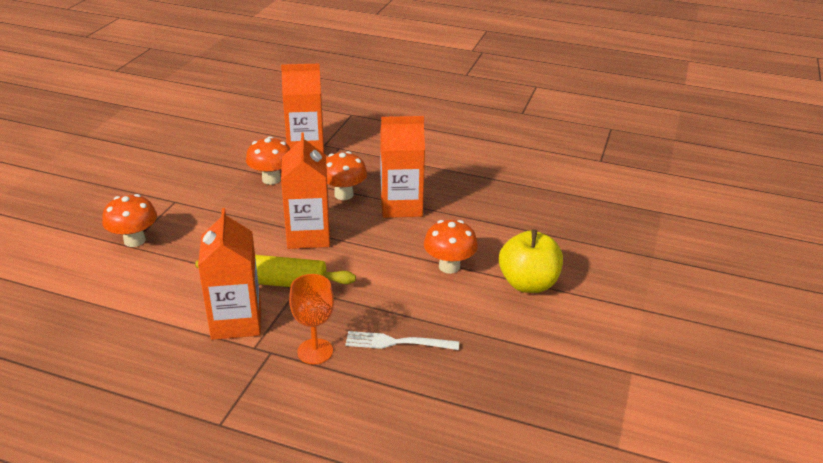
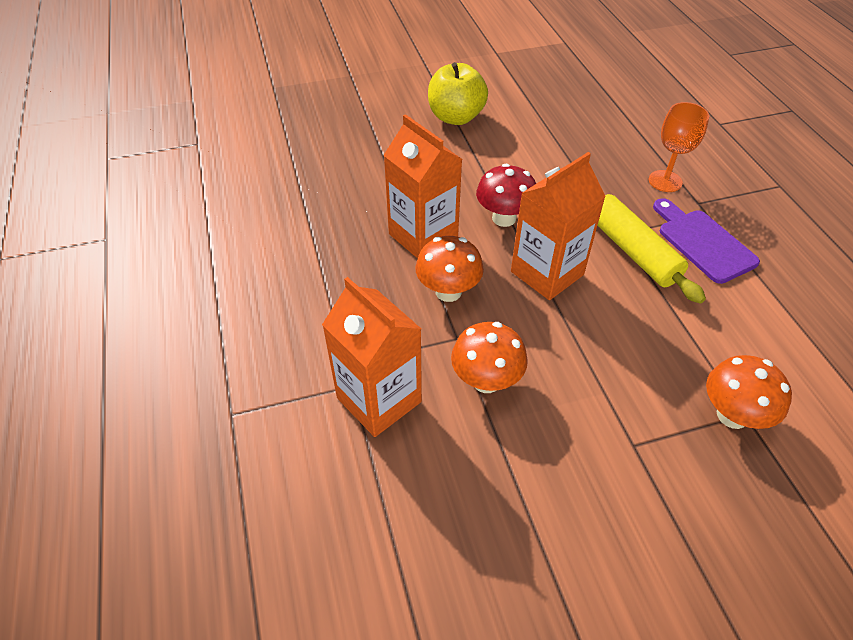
camera: 125 degrees left, 15 degrees up
(236, 321) = (702, 242): orange carton -> purple cutting board
(377, 245) = (504, 218): none -> red mushroom
(396, 342) = (601, 148): white fork -> none
(449, 266) = (483, 163): orange mushroom -> none

